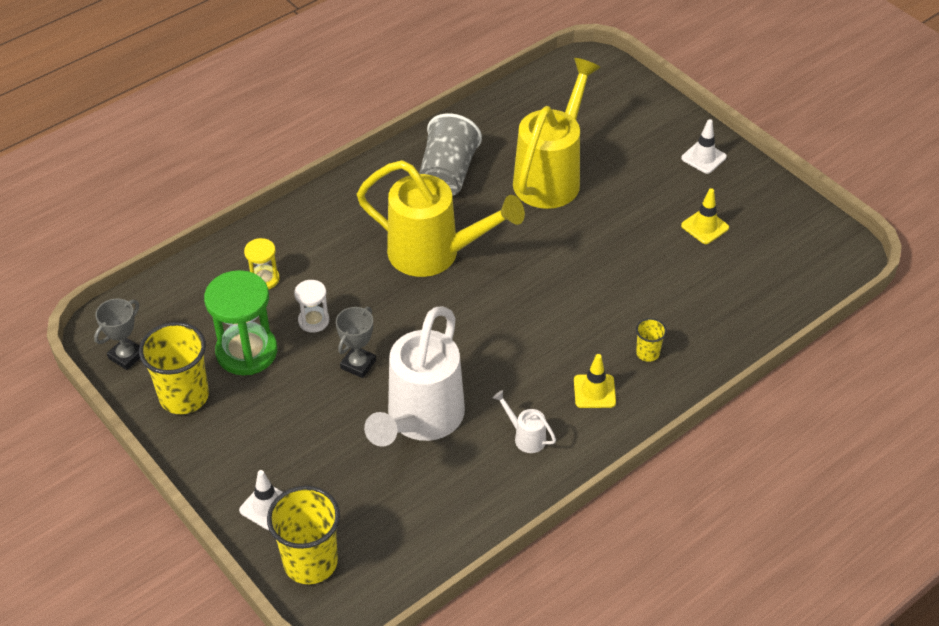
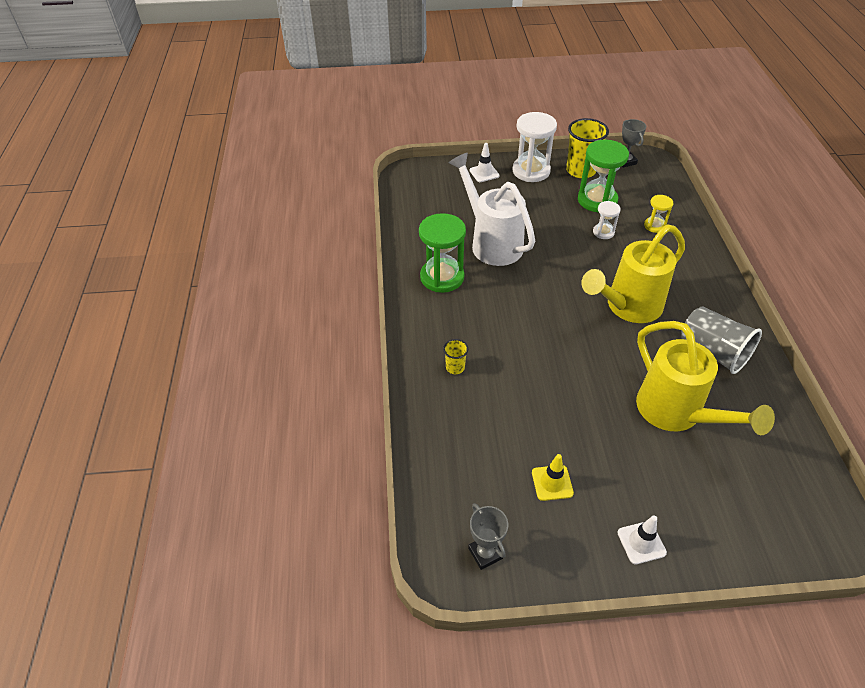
camera: 125 degrees right, 0 degrees up
(223, 452) = (531, 171): none -> white hourglass
(310, 562) = (439, 174): yellow cup -> none
(358, 364) = (554, 236): grey trophy -> grey trophy (485, 553)
(525, 437) = (442, 277): white watering can -> green hourglass
(594, 391) = (447, 324): yellow traffic cone -> none

